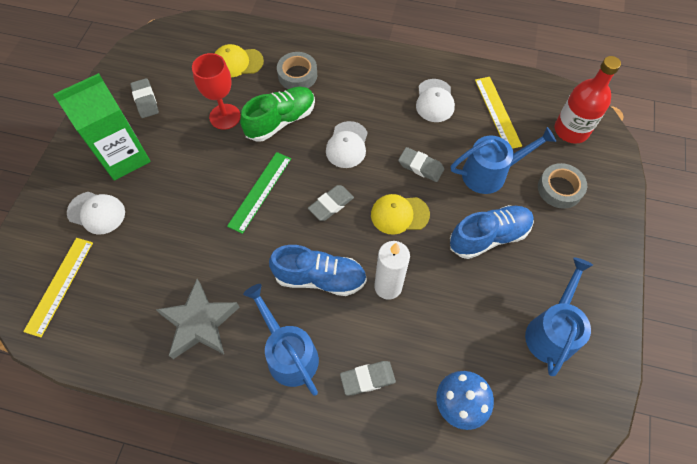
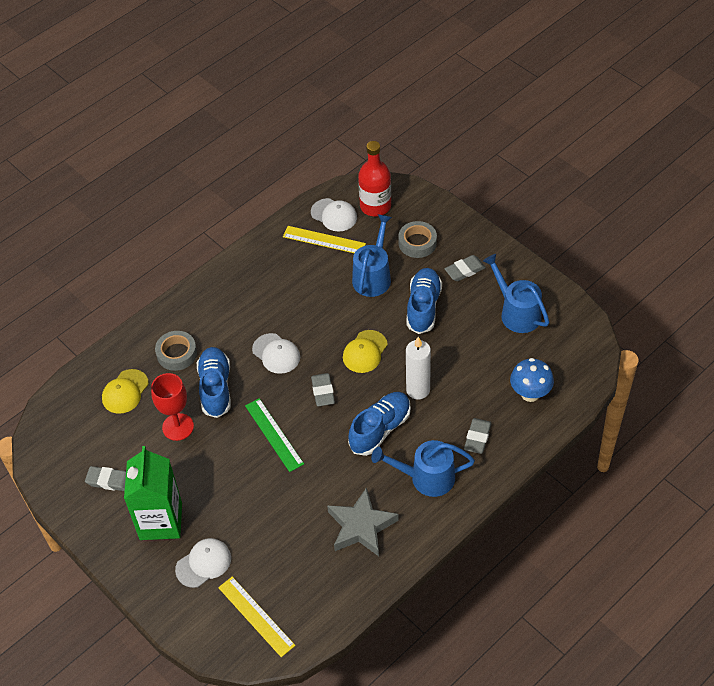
camera: 55 degrees left, 10 degrees down
(281, 121) = (215, 388): green shoe -> blue shoe
(420, 166) = (334, 316): grey eraser -> grey eraser (465, 270)
(434, 101) = (281, 274): white cap -> white cap (334, 215)

